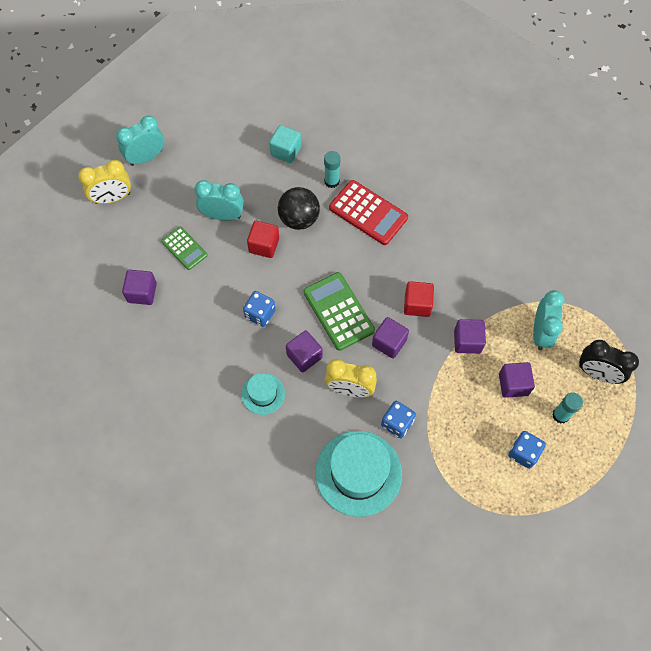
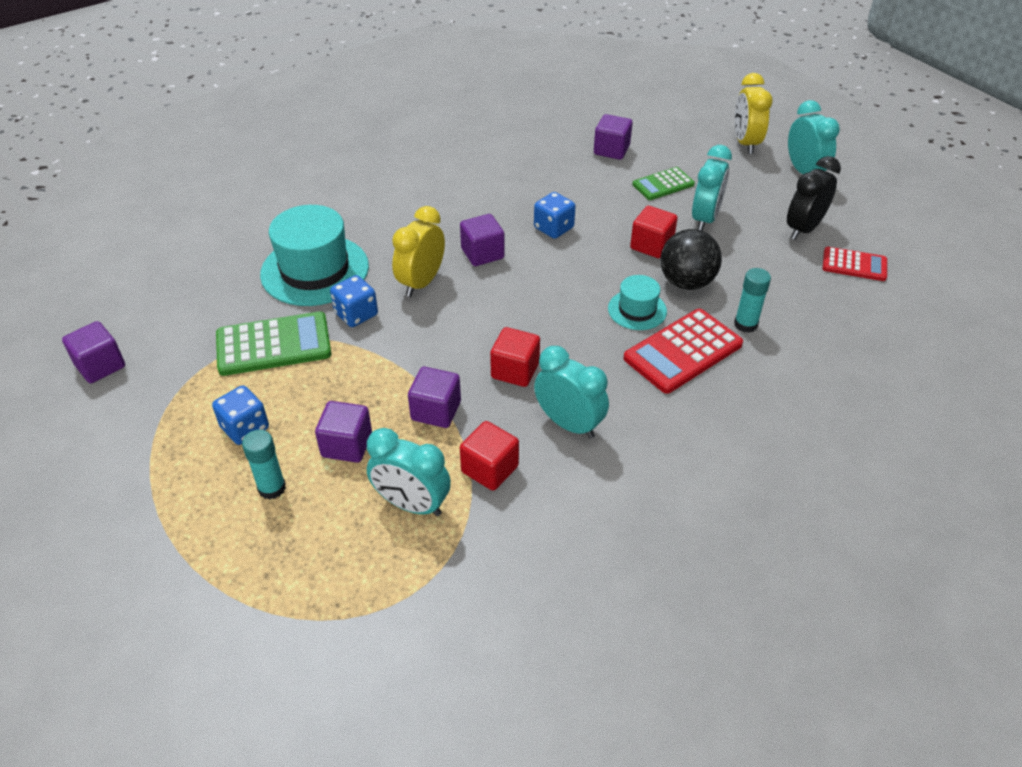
camera: 105 degrees right, 20 degrees down
(253, 125) = (854, 265): none -> red calculator
(263, 394) = (450, 215): turquoise hat -> turquoise hat (637, 310)
(285, 151) = (805, 288): turquoise cube -> none
(338, 311) = (533, 293): green calculator -> green calculator (274, 345)
(389, 343) = (468, 330): purple cube -> purple cube (100, 366)
(451, 264) = (569, 424): none -> turquoise clock
(500, 299) = (490, 469): none -> red cube
(597, 373) = (310, 560): black clock -> black clock (803, 229)

